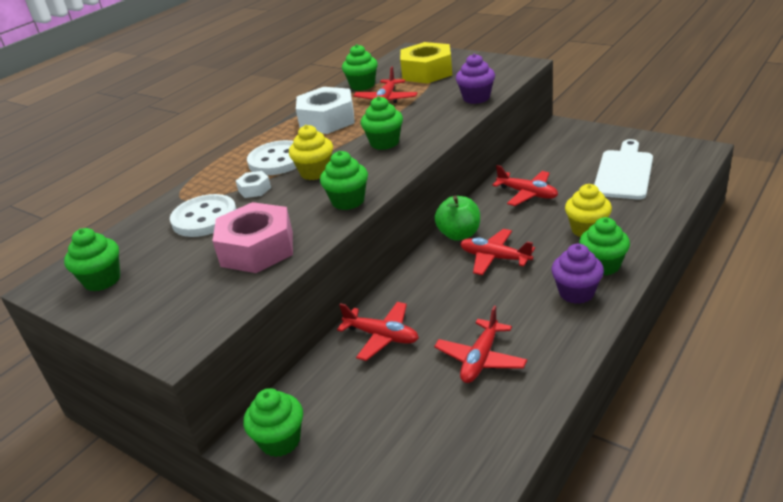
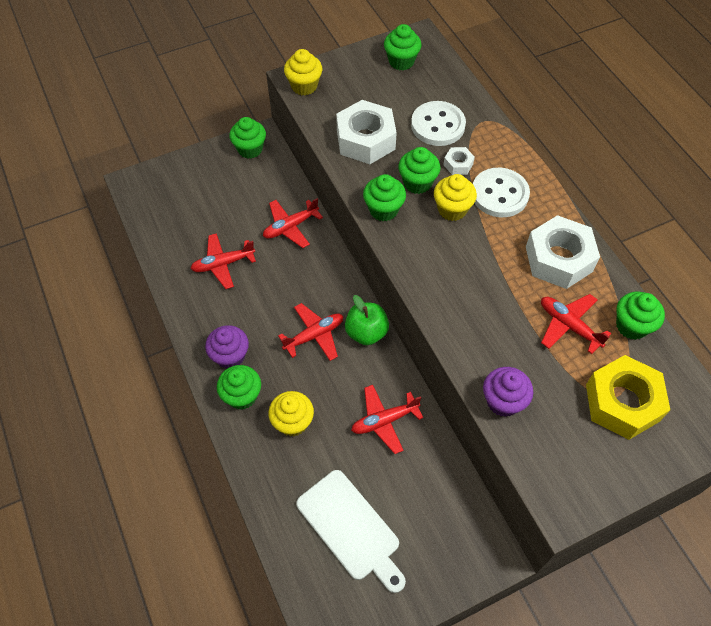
camera: 115 degrees right, 25 degrees up
(187, 333) = (304, 86): none -> yellow cupcake
(257, 249) = (365, 140): pink nut -> white nut
(384, 143) = (465, 277): green cupcake -> green cupcake (417, 183)
(480, 359) = (223, 264): red plane -> red plane turned 75 degrees counterclockwise

